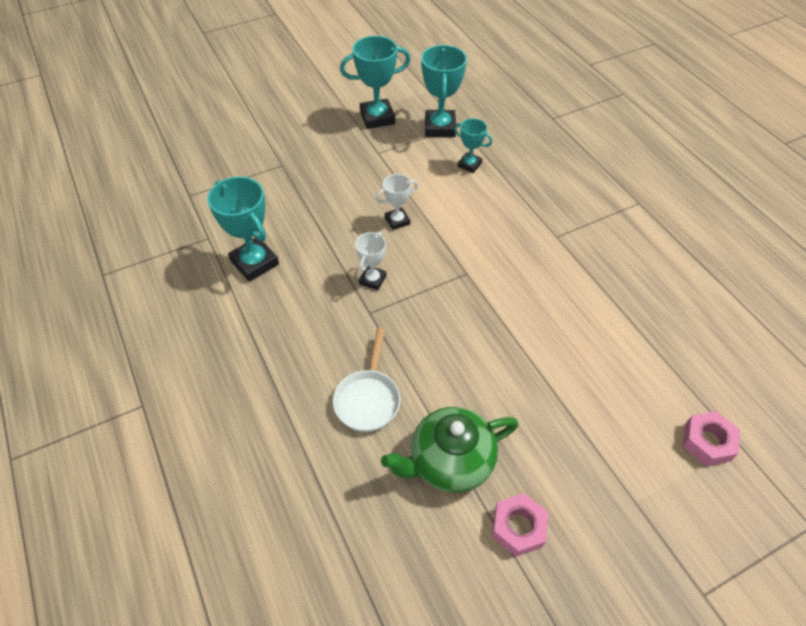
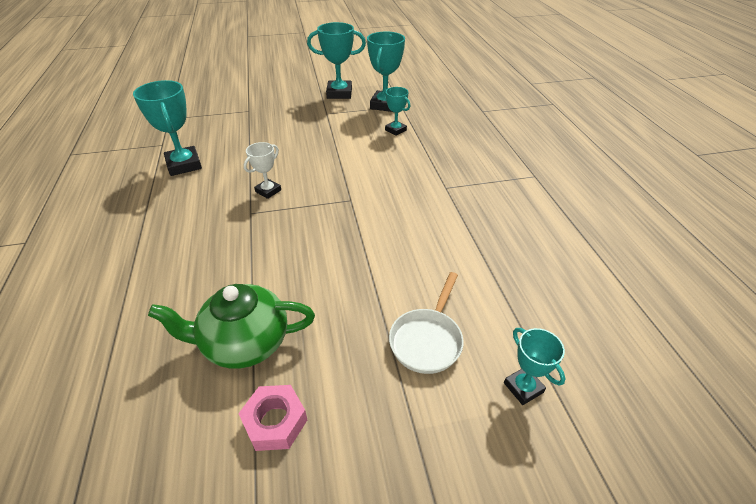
camera: 15 degrees right, 10 degrees down
(368, 399) = (205, 275): white pan -> white pan (427, 339)
(397, 221) = (314, 156): white trophy -> none
(707, 442) = (523, 387): pink nut -> turquoise trophy

